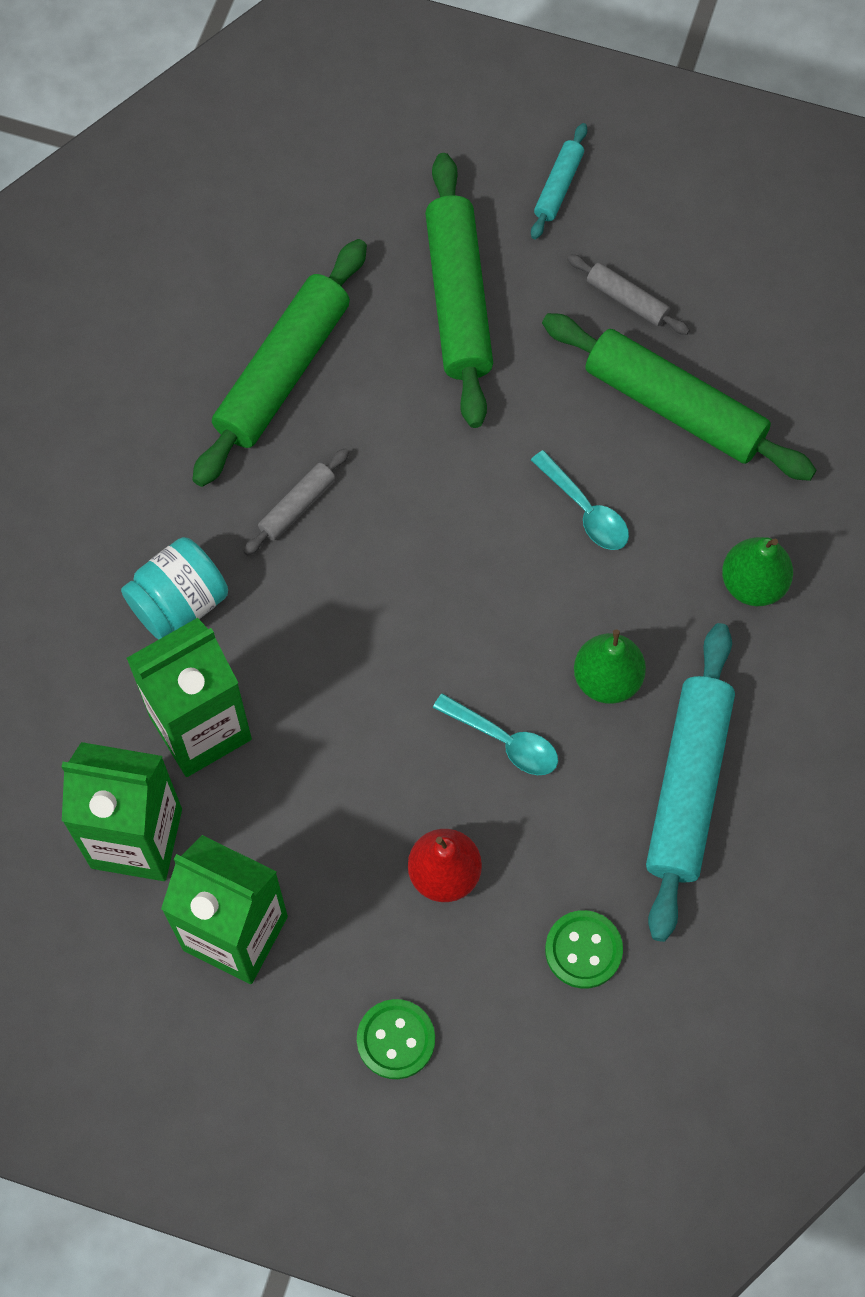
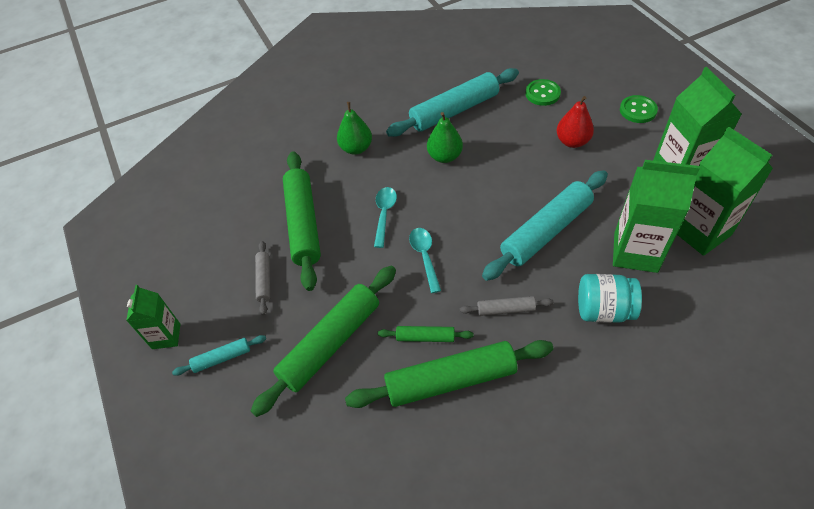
camera: 130 degrees left, 15 degrees down
(344, 665) = (546, 231): none -> turquoise rolling pin
(358, 394) = (425, 337): none -> green rolling pin
(505, 741) = (506, 164): turquoise spoon -> turquoise spoon (424, 256)
(652, 154) = (166, 336): none -> green carton

